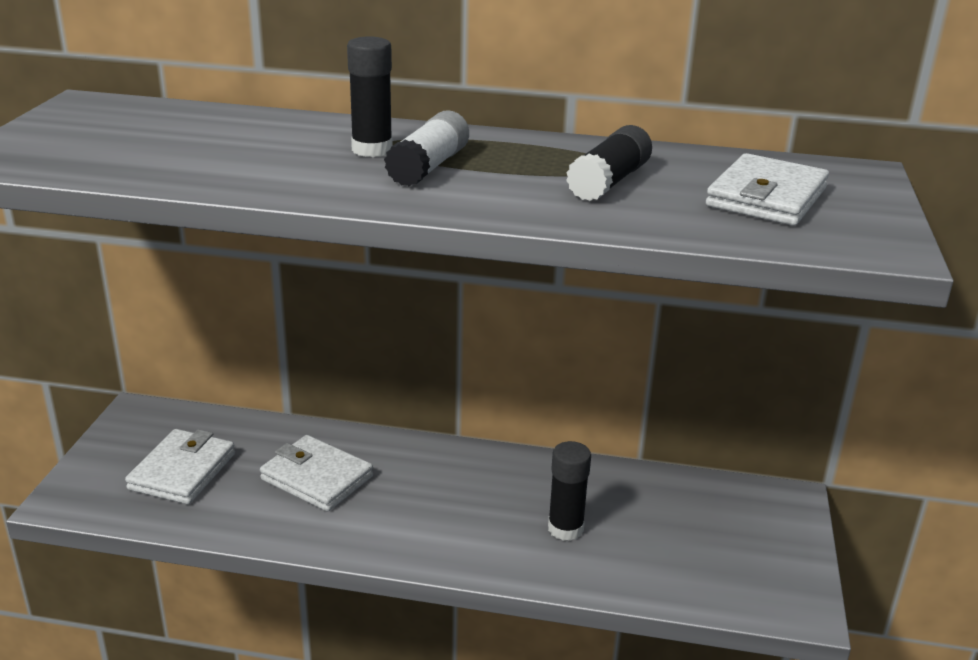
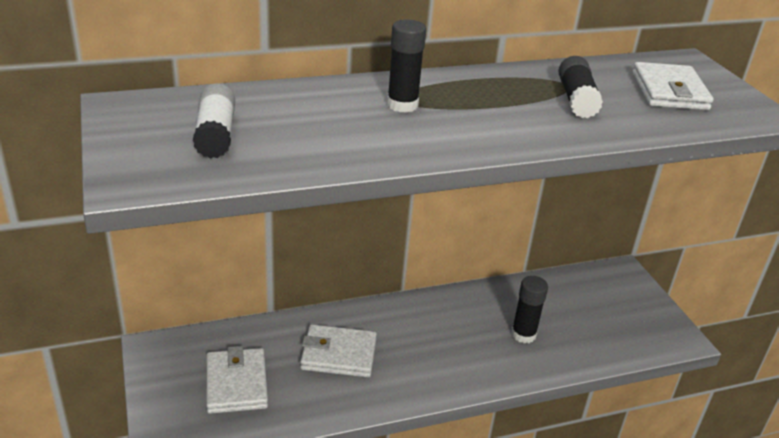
camera: 30 degrees left, 5 degrees up
(428, 167) = (458, 112): white glue stick -> white glue stick (216, 135)

